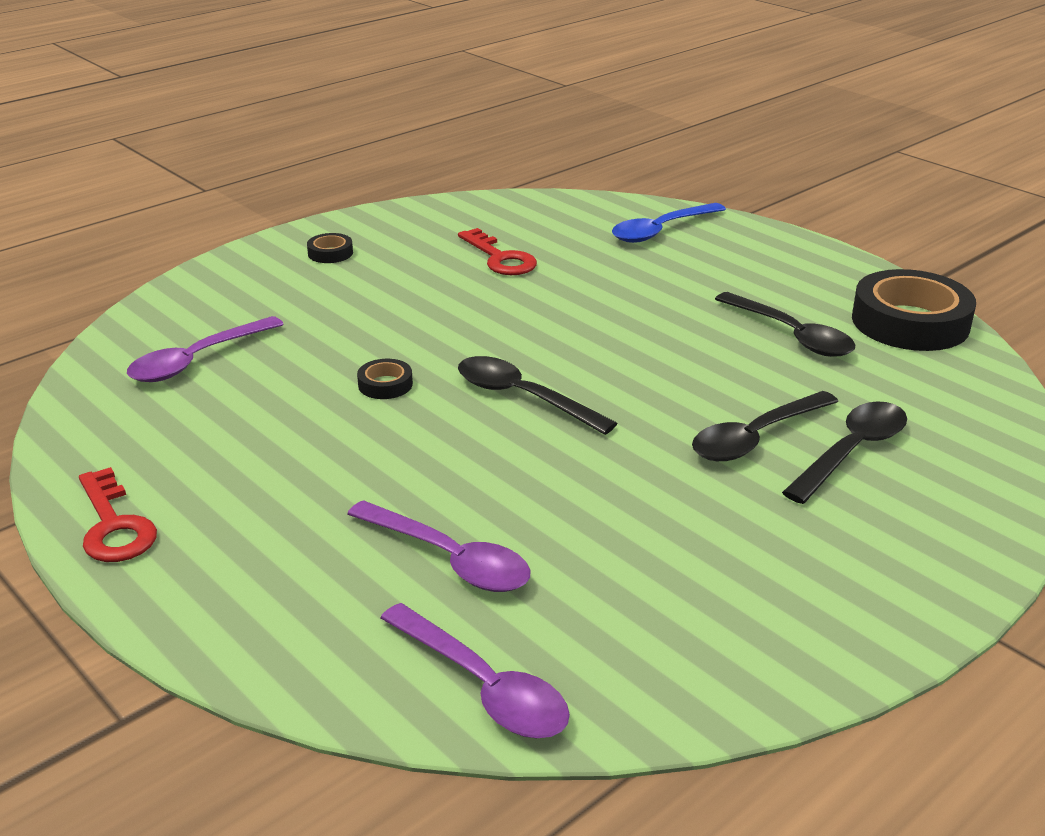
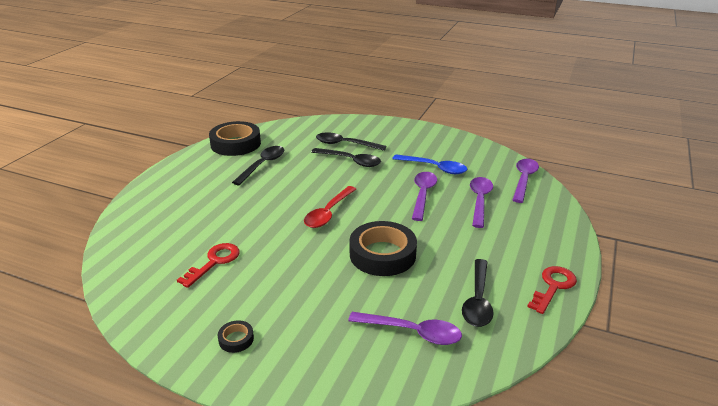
camera: 115 degrees left, 0 degrees up
(385, 384) = (382, 254): black tape -> black tape, size x2.30
(523, 397) = (363, 214): black spoon -> black spoon (478, 300)
(537, 488) = (423, 195): none -> purple spoon
(556, 365) = (328, 213): none -> red spoon
(661, 230) = (152, 217): blue spoon -> blue spoon (434, 168)

